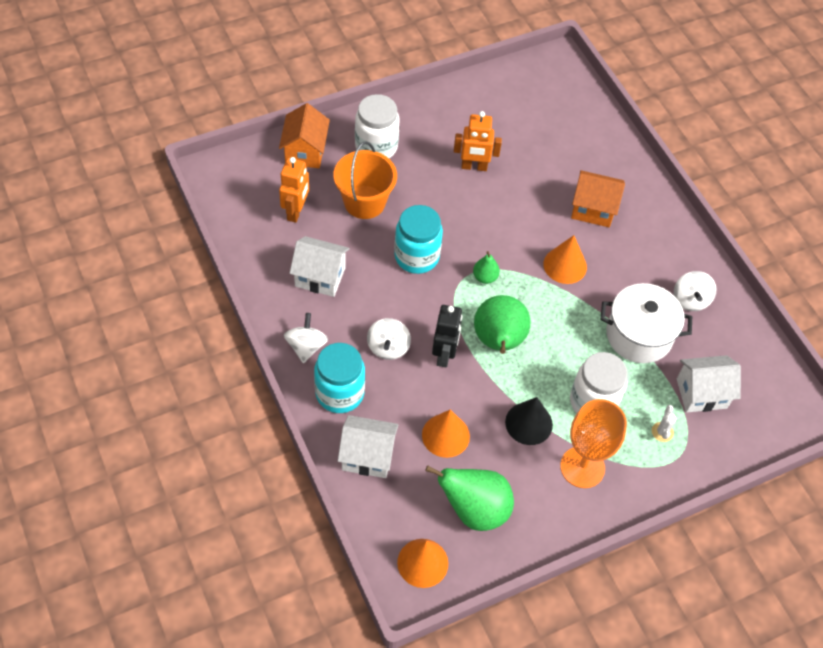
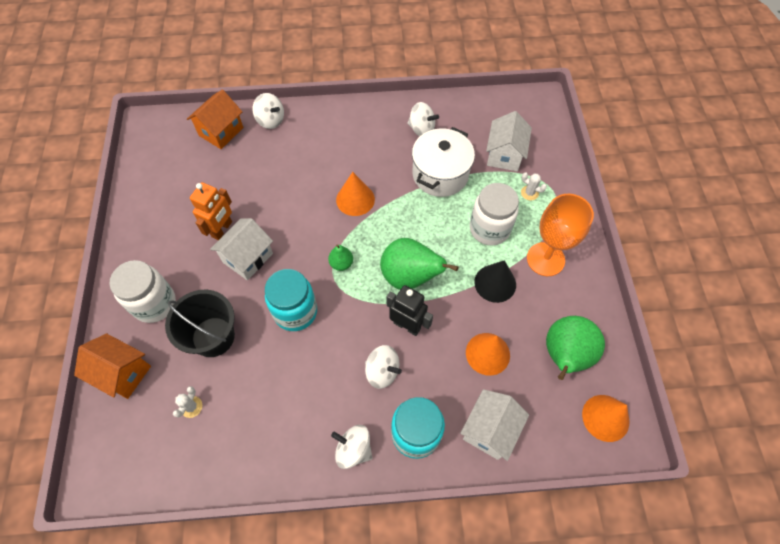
camera: 65 degrees left, 5 degrees up
(296, 211) = (191, 407): orange robot -> white cactus
(320, 277) = (279, 408): white house -> white house (248, 258)
(364, 202) = (213, 337): orange bucket -> black bucket
(593, 209) = (310, 159): orange house -> orange house (221, 131)
(621, 158) = (270, 120): none -> white spinning top

